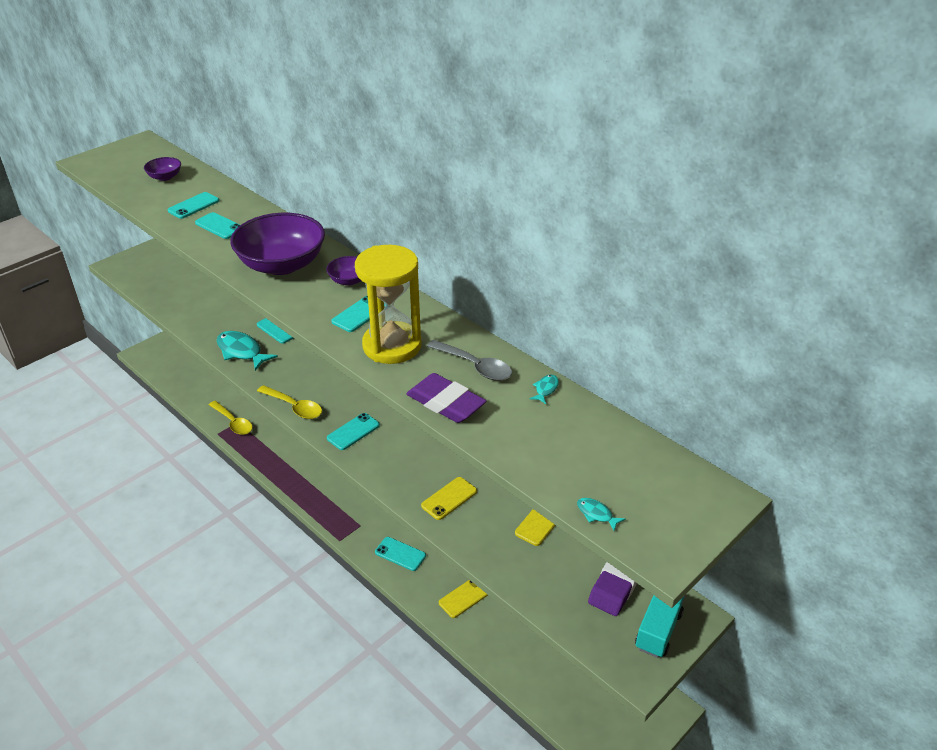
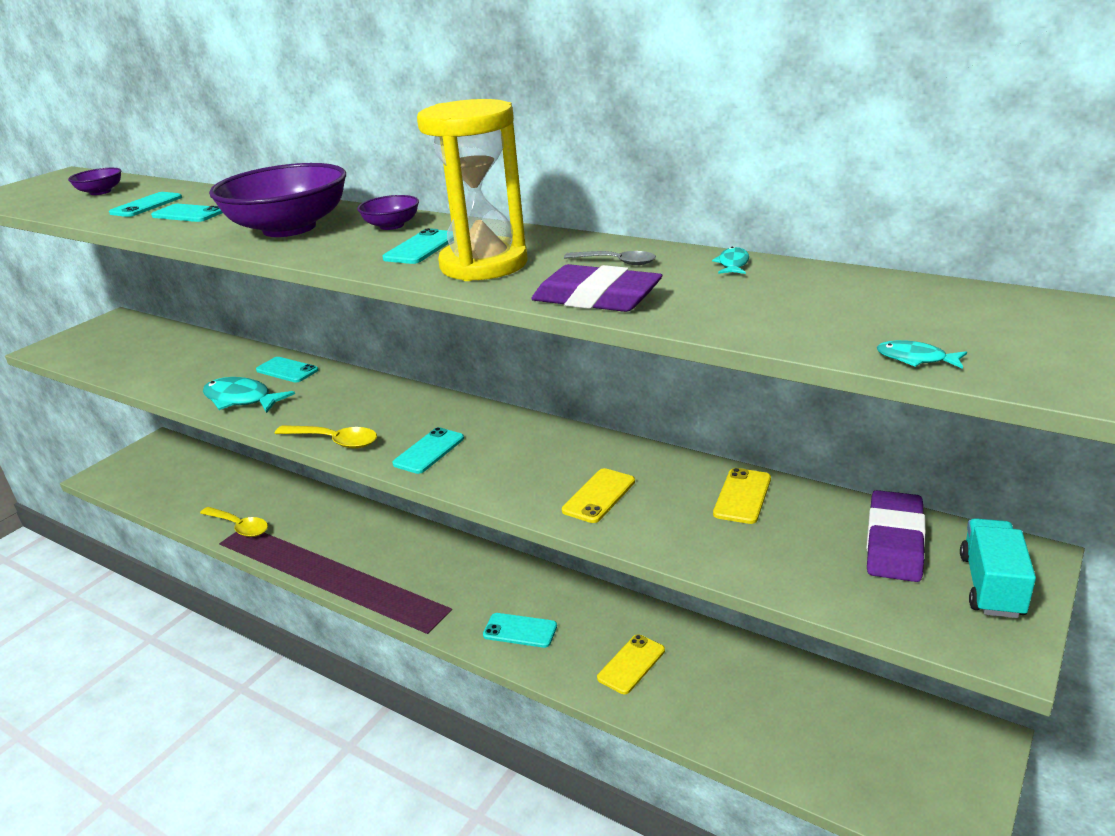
camera: 10 degrees left, 10 degrees down
(475, 366) = (616, 262): grey spoon -> grey spoon, size x0.65

